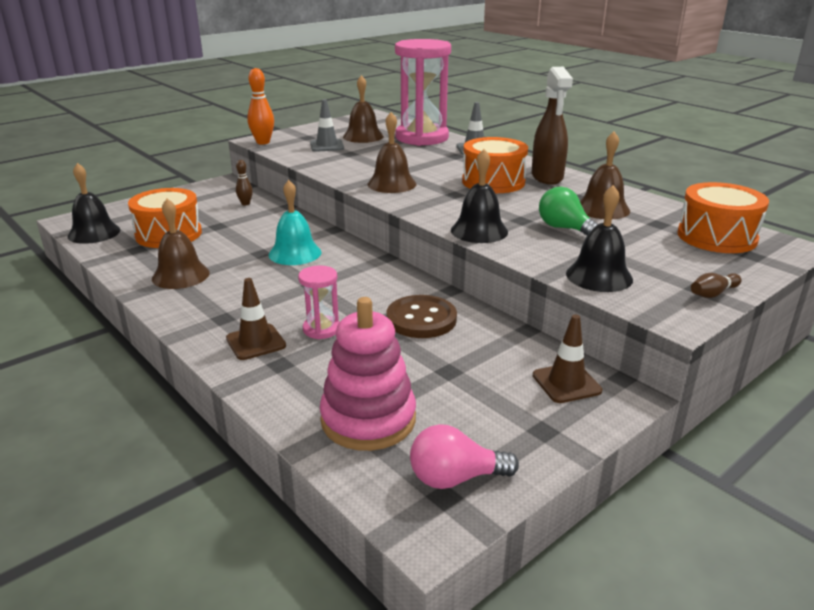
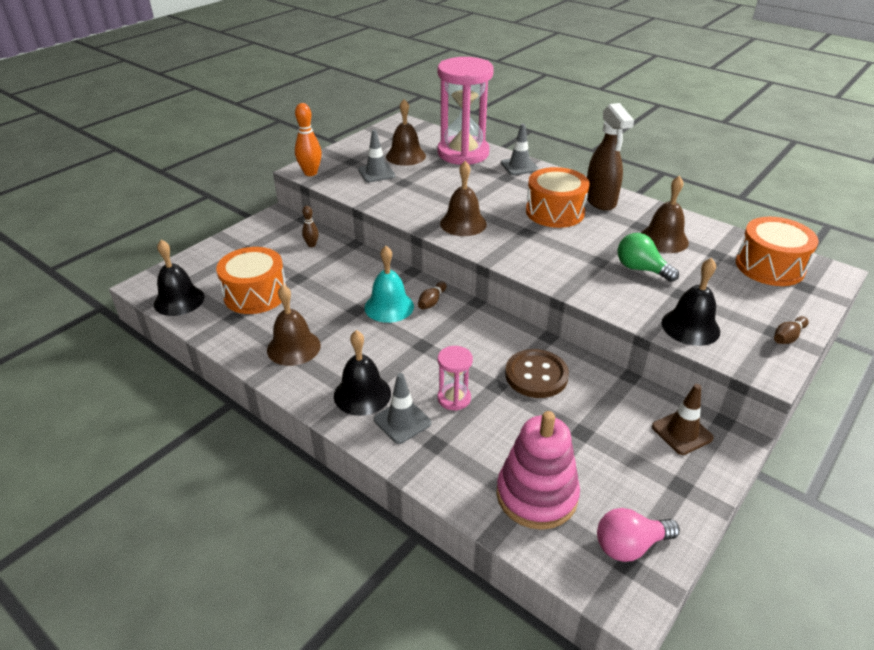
camera: 10 degrees left, 10 degrees up
(256, 342) = (402, 421): brown traffic cone -> grey traffic cone
(341, 253) = (432, 301): none -> brown bowling pin
(479, 231) = (568, 280): black bell -> black bell (362, 394)

